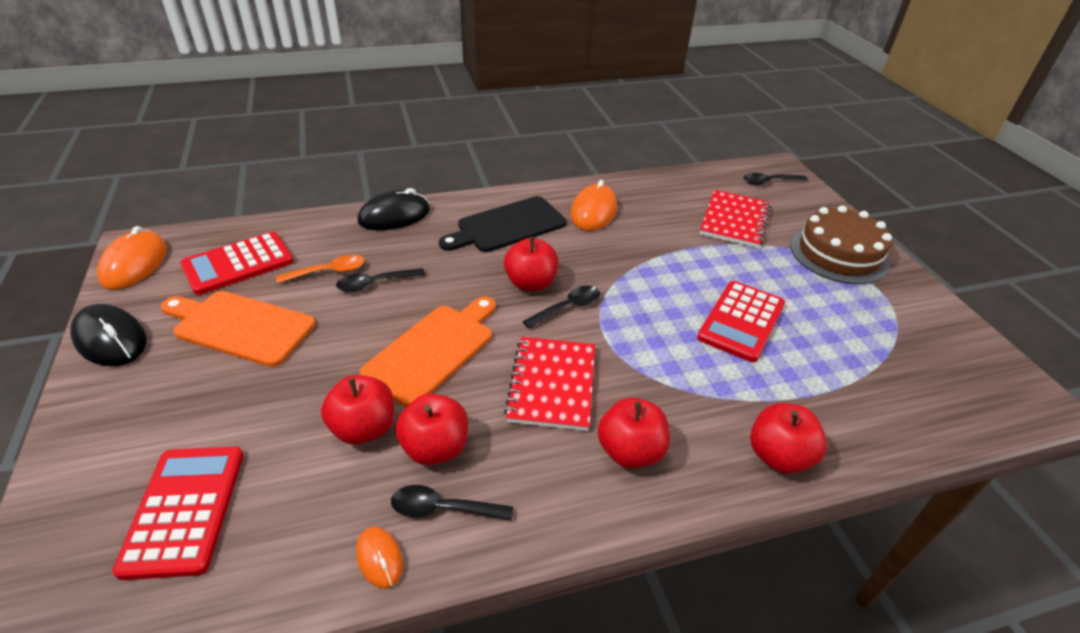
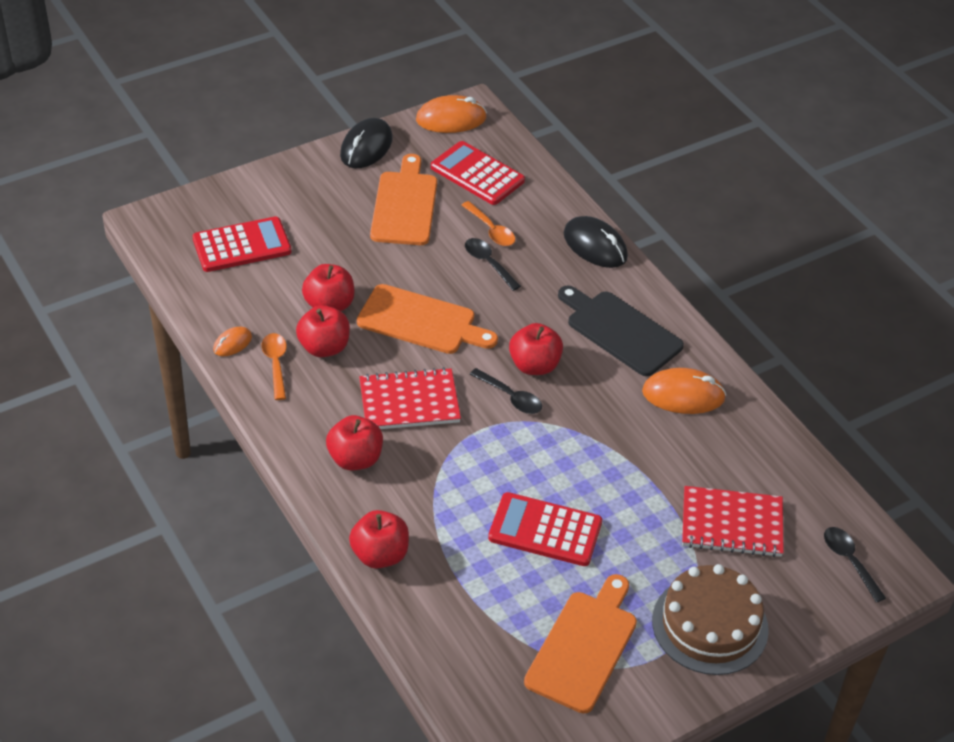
camera: 75 degrees right, 5 degrees up
(443, 508) = (276, 364): black spoon -> orange spoon
(876, 326) = (584, 647): none -> orange cutting board

